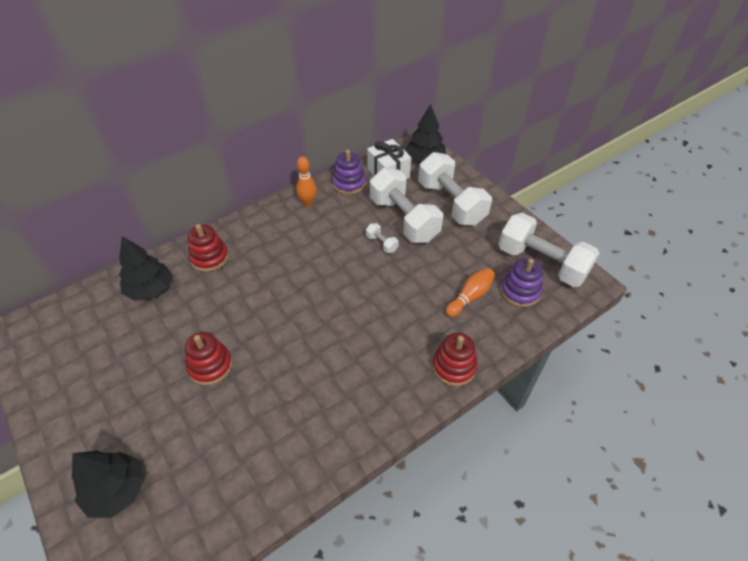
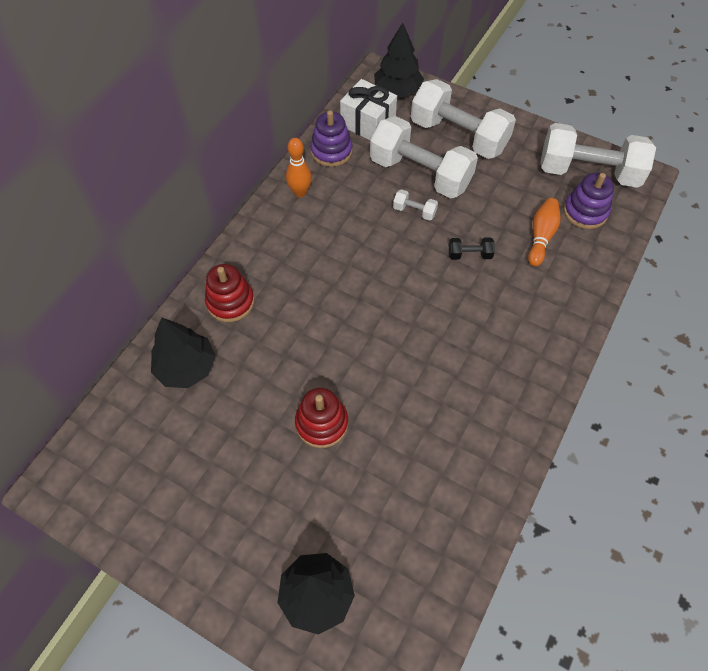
camera: 25 degrees left, 10 degrees up
(403, 289) = (469, 254): none -> black dumbbell
(454, 366) = (569, 317): red stacking toy -> none

